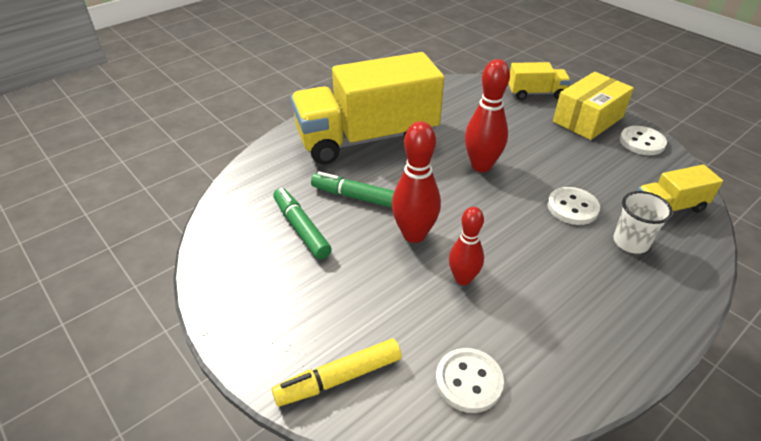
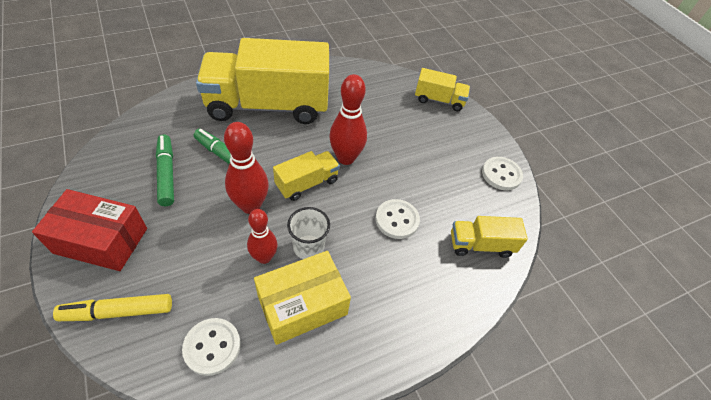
camera: 10 degrees right, 10 degrees up
(271, 313) = (101, 240): none -> red box
(458, 198) = (307, 183): none -> yellow truck
(588, 119) = (468, 138): yellow box -> yellow box (302, 305)
(630, 242) = (424, 267): white cup -> white cup (308, 247)

